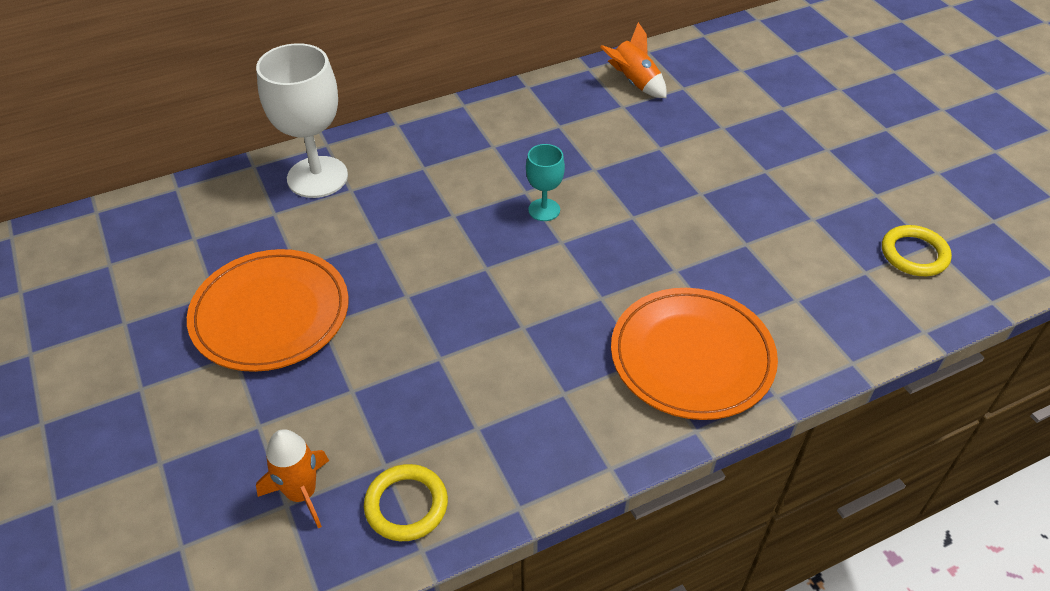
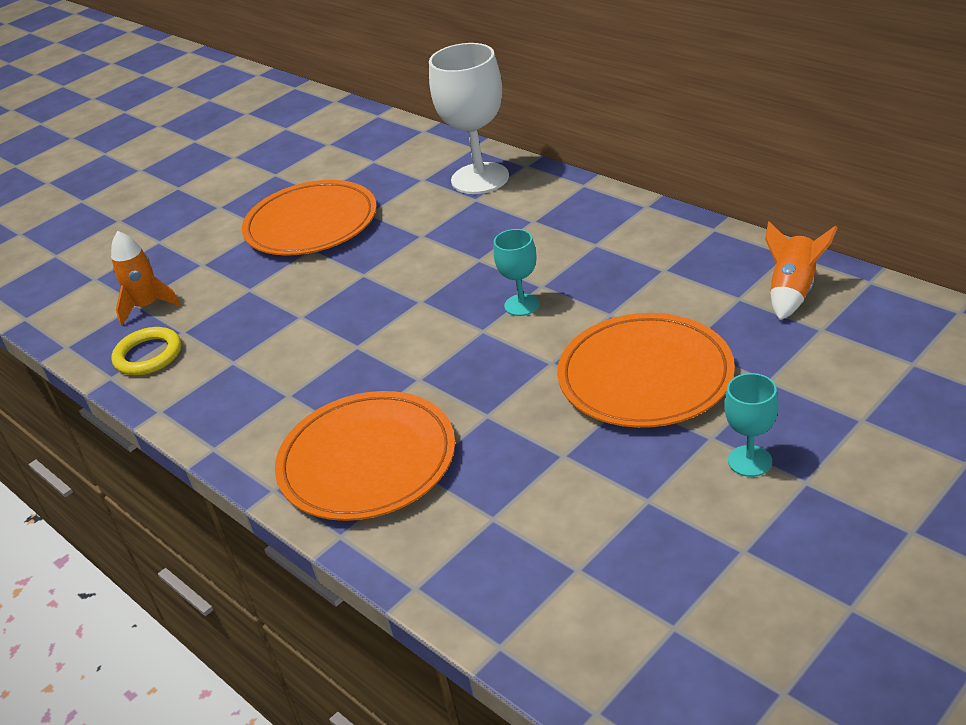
camera: 75 degrees right, 10 degrees down
(681, 177) = (645, 376): none -> orange plate
(797, 163) = (750, 461): none -> turquoise goblet
(914, 254) = (642, 611): yellow ring -> none

